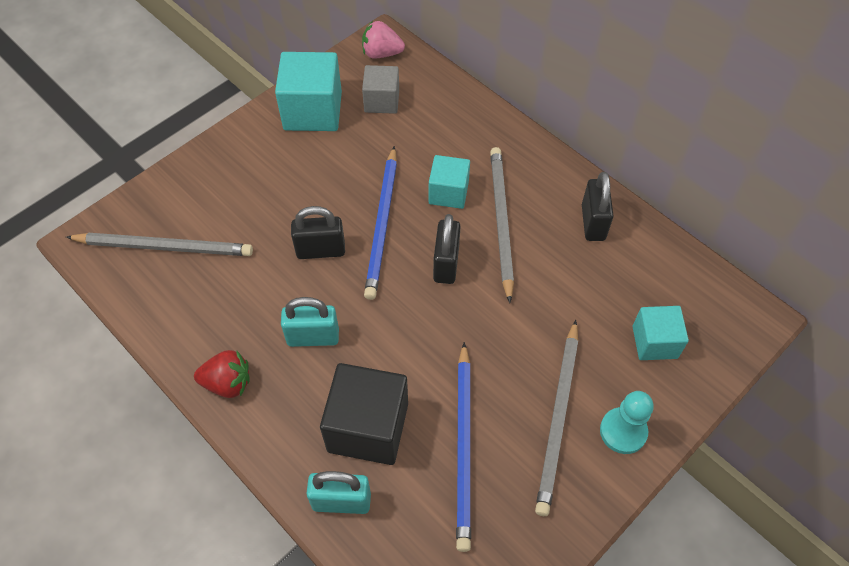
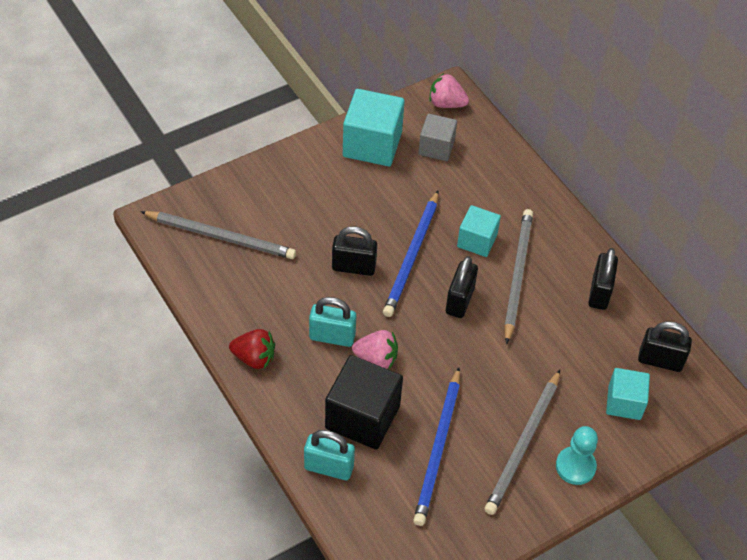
camera: 10 degrees right, 5 degrees down
(369, 352) = (376, 359): none -> pink strawberry
(678, 284) = (660, 360): none -> black padlock

